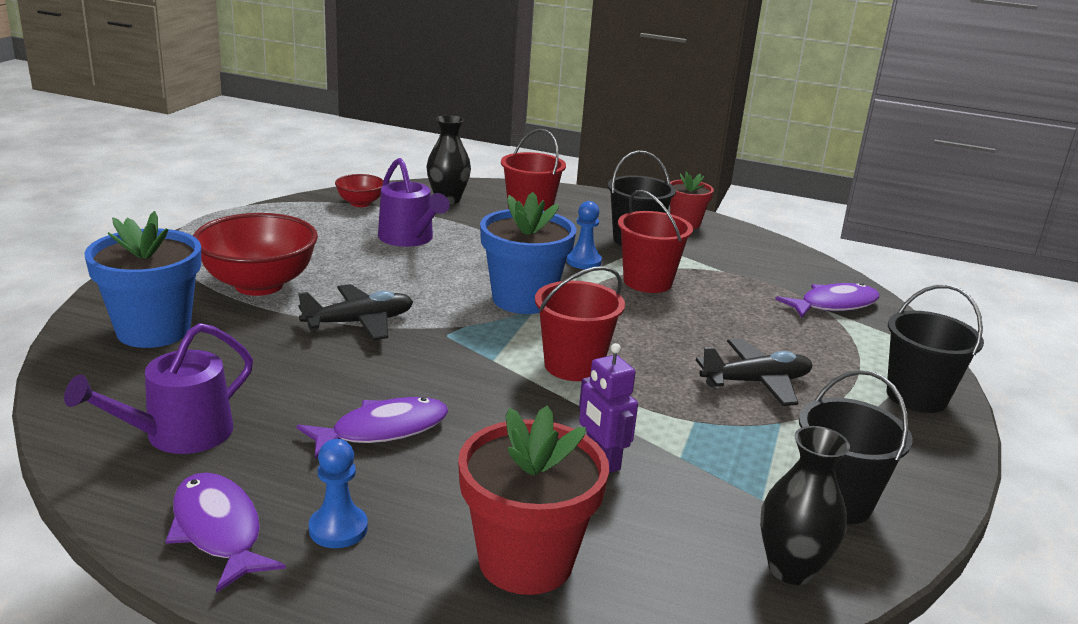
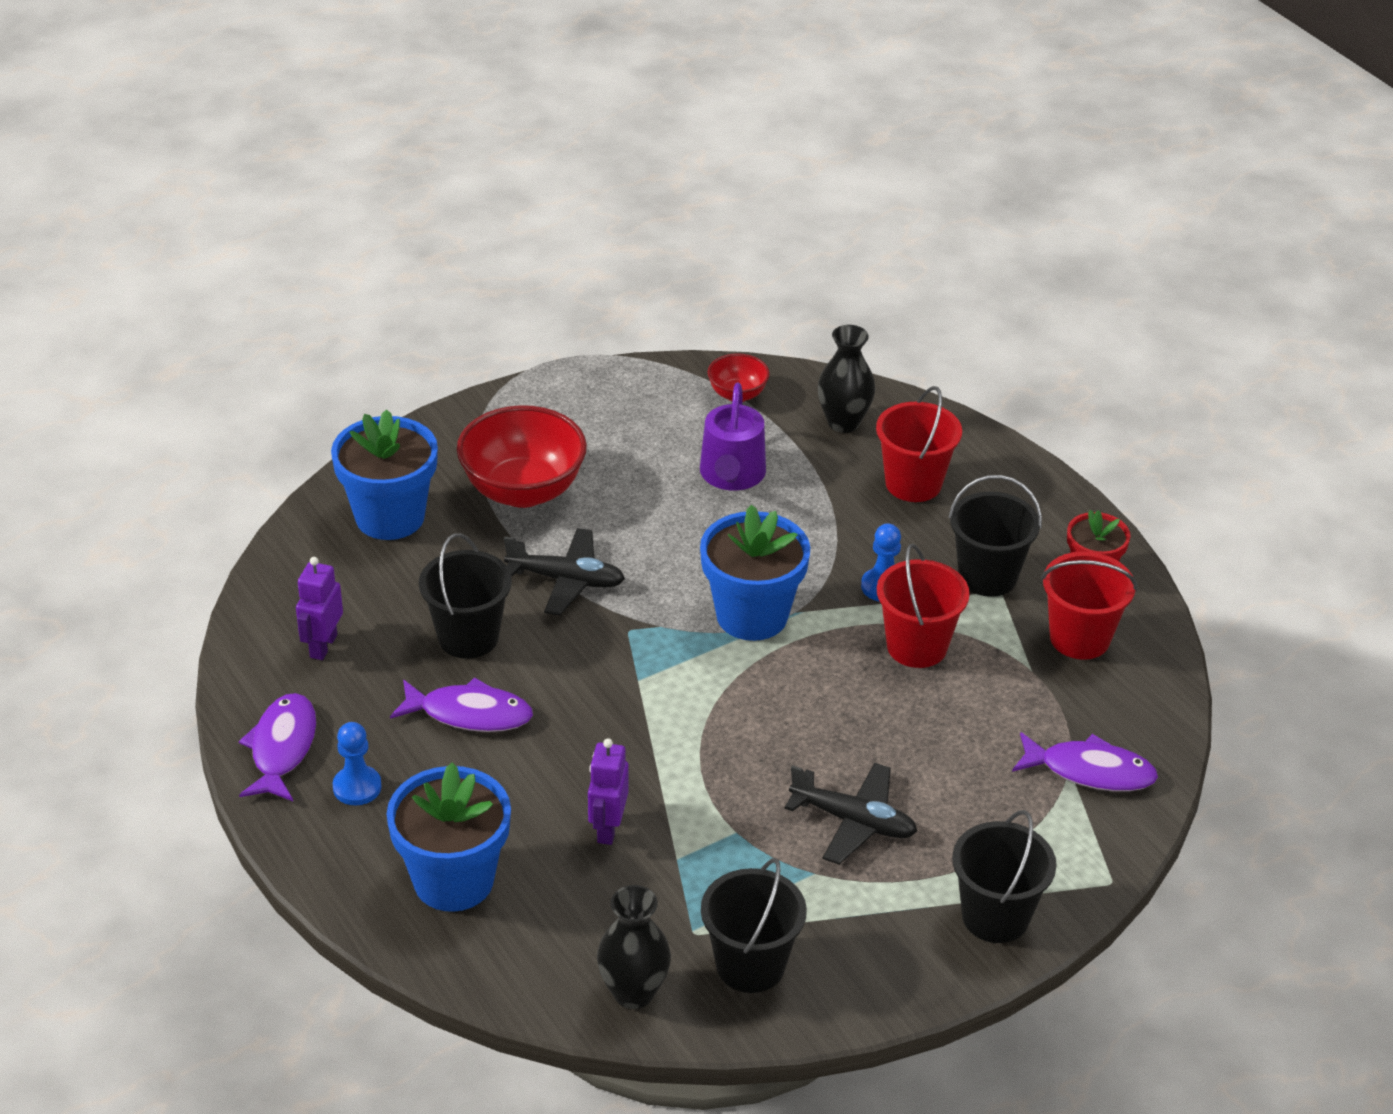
camera: 40 degrees right, 15 degrees up
(179, 434) = (323, 646): purple watering can -> purple robot
(318, 381) = (468, 637): none -> black bucket
(525, 561) = (453, 880): red flower pot -> blue flower pot
(573, 366) = (702, 721): red bucket -> red bucket (1079, 638)

